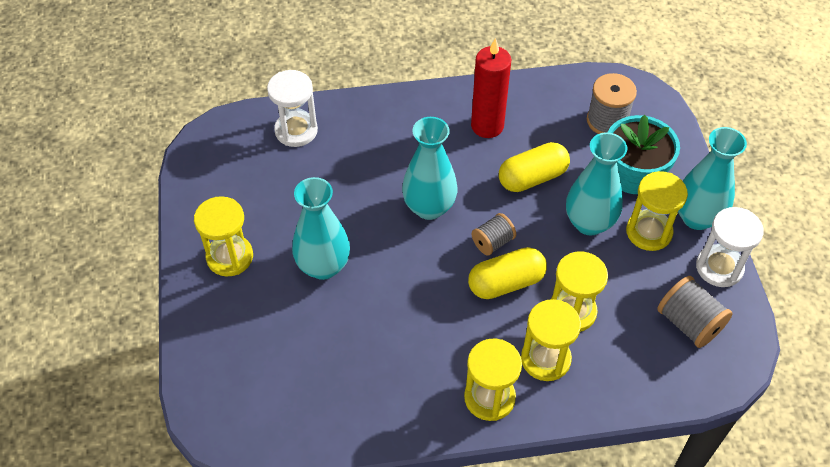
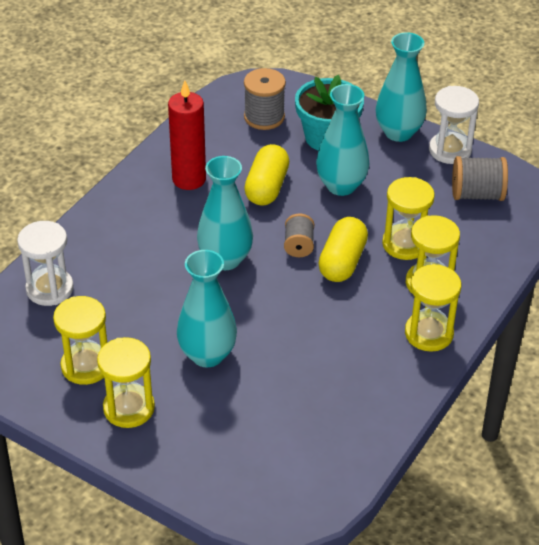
camera: 50 degrees left, 10 degrees down
(649, 232) = (383, 162): yellow hourglass -> yellow hourglass (86, 366)

